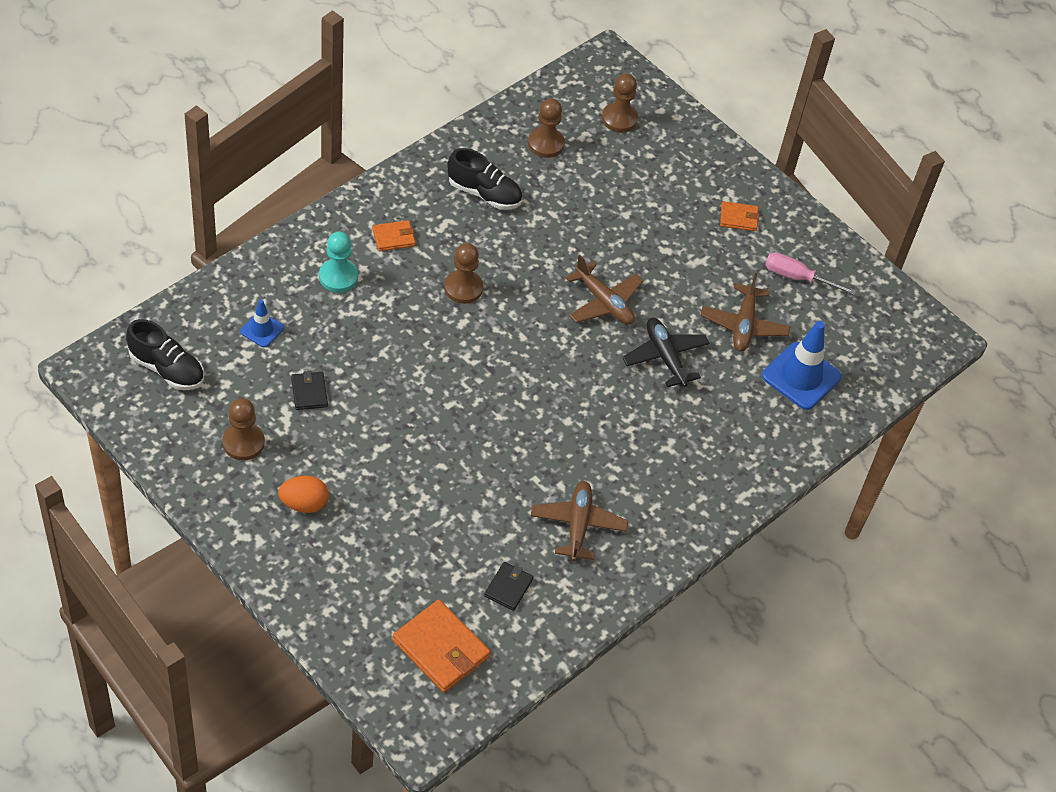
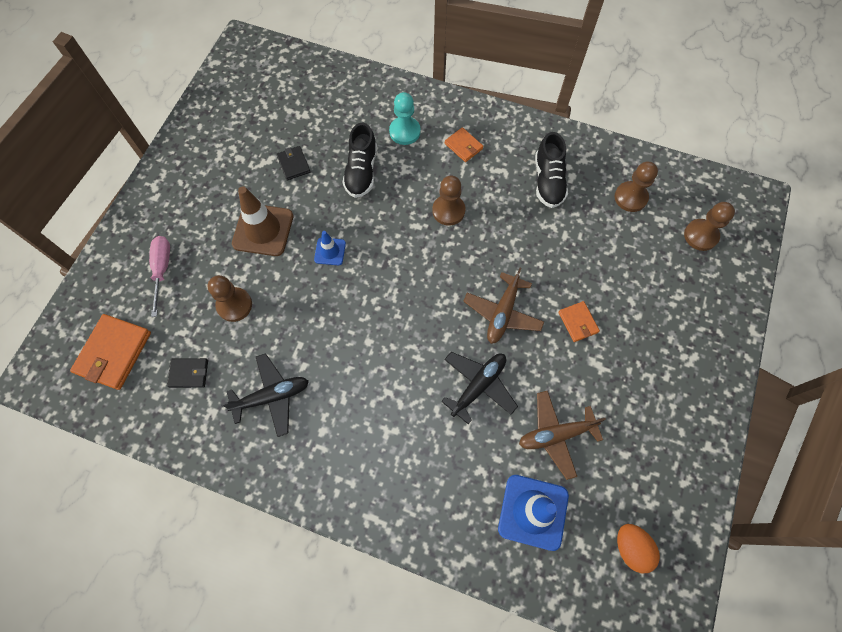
camera: 70 degrees right, 15 degrees up
(167, 369) = (266, 80): black shoe -> black shoe (361, 172)
(243, 443) = (230, 149): brown pawn -> brown pawn (234, 305)
(262, 330) = (330, 112): blue traffic cone -> blue traffic cone (330, 251)
(304, 504) = (198, 207): orange egg -> orange egg (631, 548)
(309, 392) = (293, 164): black wallet -> black wallet turned 75 degrees counterclockwise
(376, 455) = (263, 230): none -> brown traffic cone
(578, 525) = (272, 396): brown plane -> black plane
(738, 218) = (671, 376): orange wallet -> orange wallet (578, 322)
(797, 277) = (642, 457): pink screwdriver -> pink screwdriver (162, 269)

